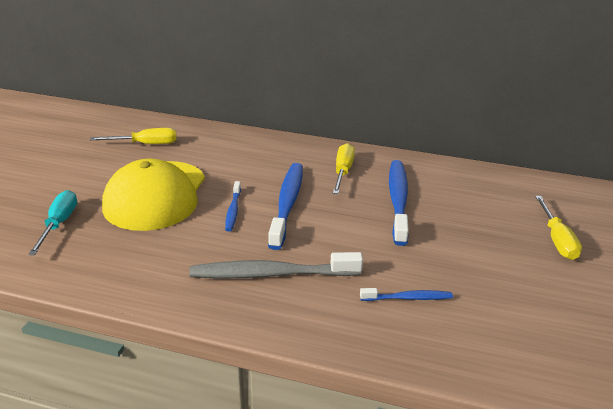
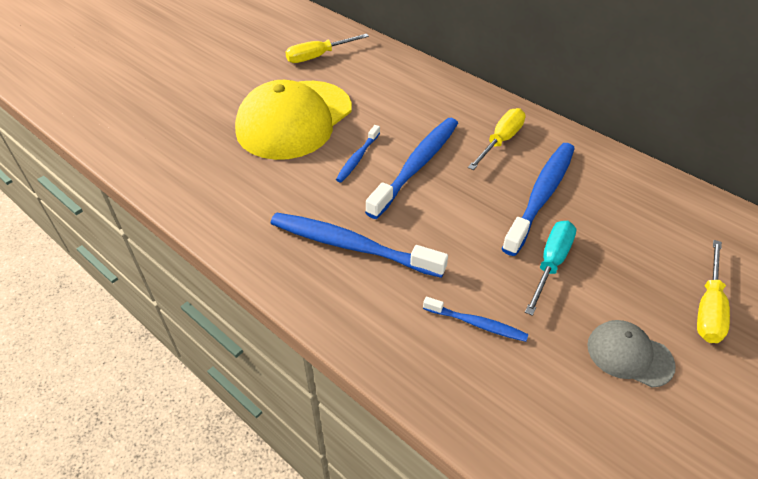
camera: 25 degrees right, 15 degrees up
(59, 224) = (193, 128): turquoise screwdriver -> turquoise screwdriver (551, 264)
(145, 144) = (318, 56): yellow screwdriver -> yellow screwdriver turned 135 degrees clockwise
(271, 274) = (351, 246): grey toothbrush -> blue toothbrush
(527, 284) = (629, 355): none -> grey cap

